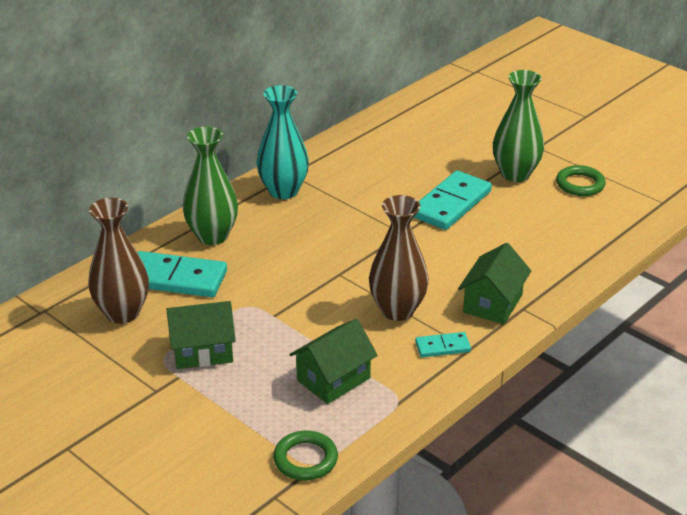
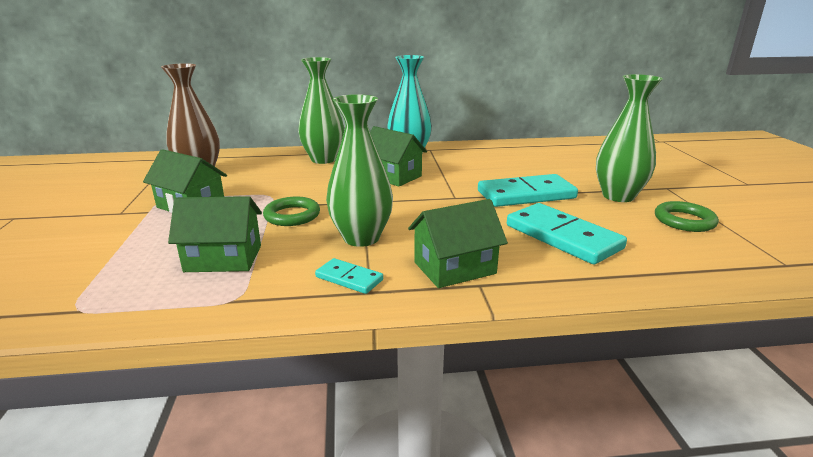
camera: 40 degrees right, 10 degrees down
(176, 278) = (261, 169): turquoise domino -> turquoise domino (563, 237)
(305, 459) = (80, 302): green ring -> green ring (292, 215)
(316, 230) = (393, 176): none -> green house
(397, 310) = (361, 238): brown vase -> green vase

